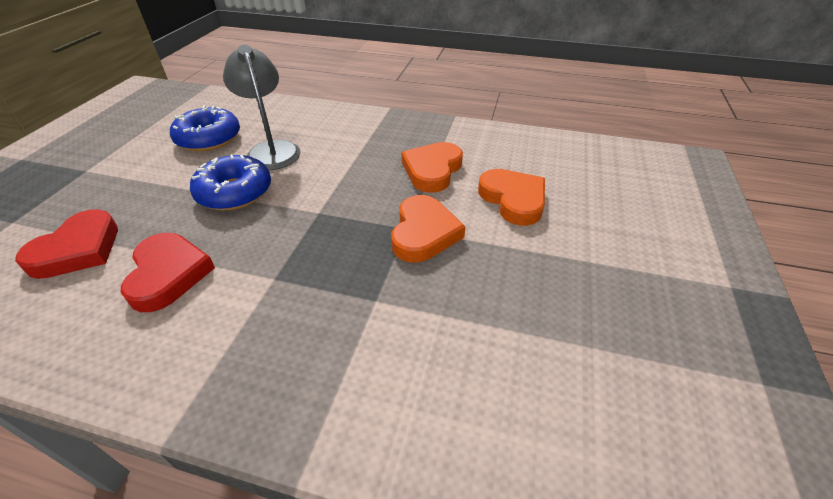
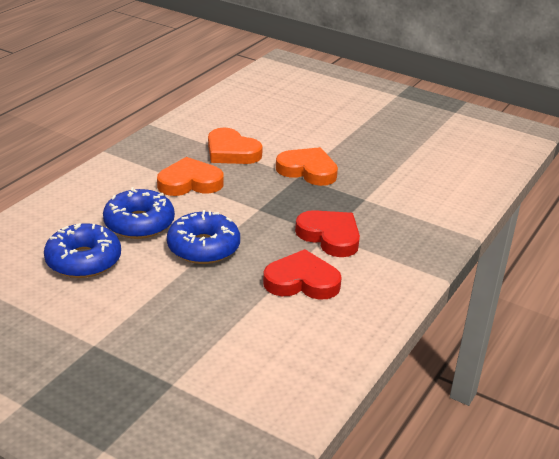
camera: 75 degrees left, 10 degrees down
(78, 250) = (245, 332): red heart -> red heart (330, 236)
(271, 150) = (139, 223): grey lamp -> blue donut
(513, 199) = (289, 130): orange heart -> orange heart (190, 182)

